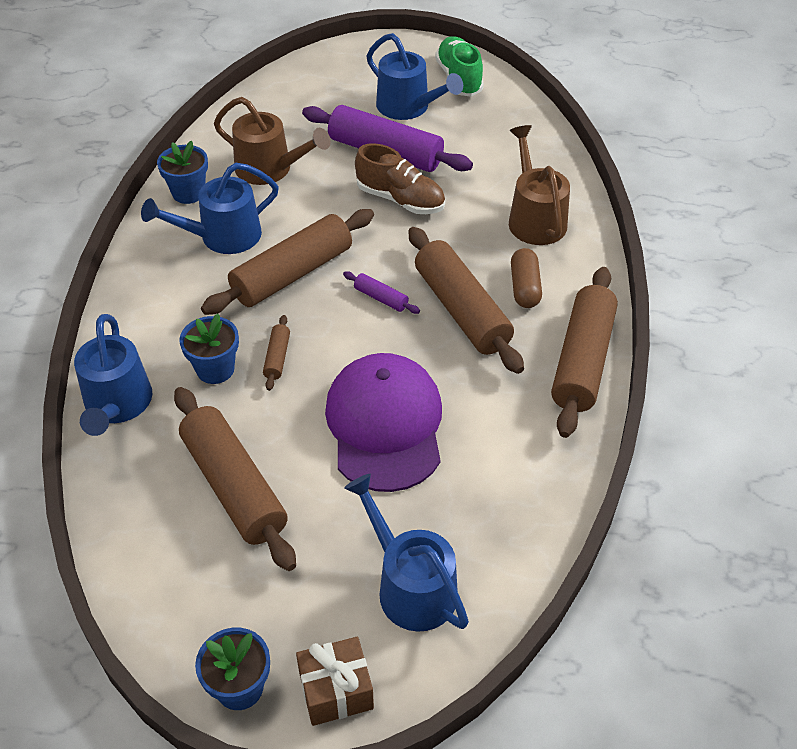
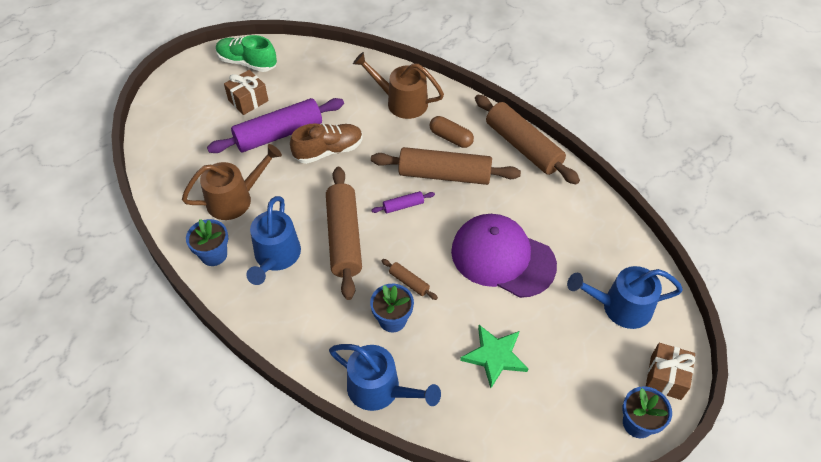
camera: 55 degrees left, 5 degrees up
(234, 486) = (495, 356): brown rolling pin -> green star
(408, 107) = (248, 100): blue watering can -> brown gift

